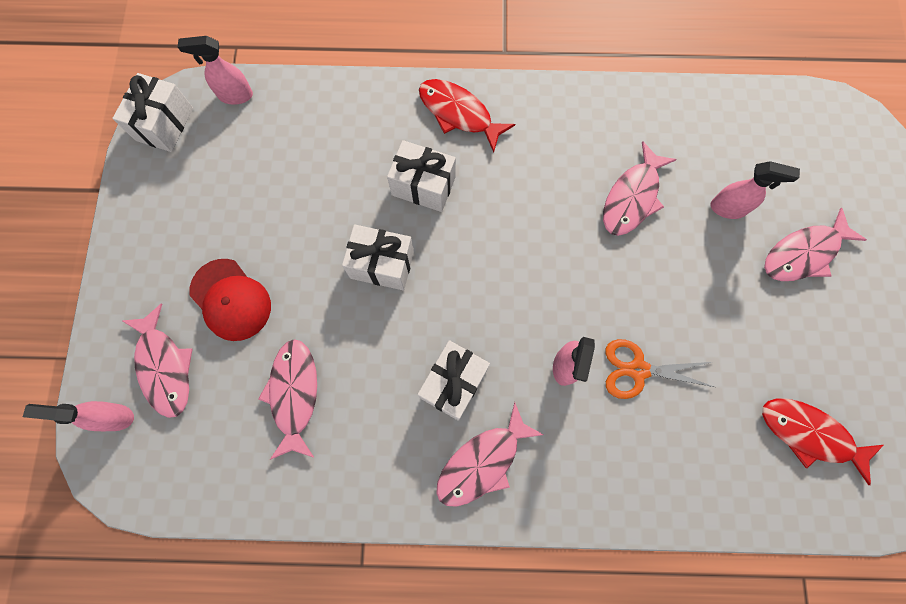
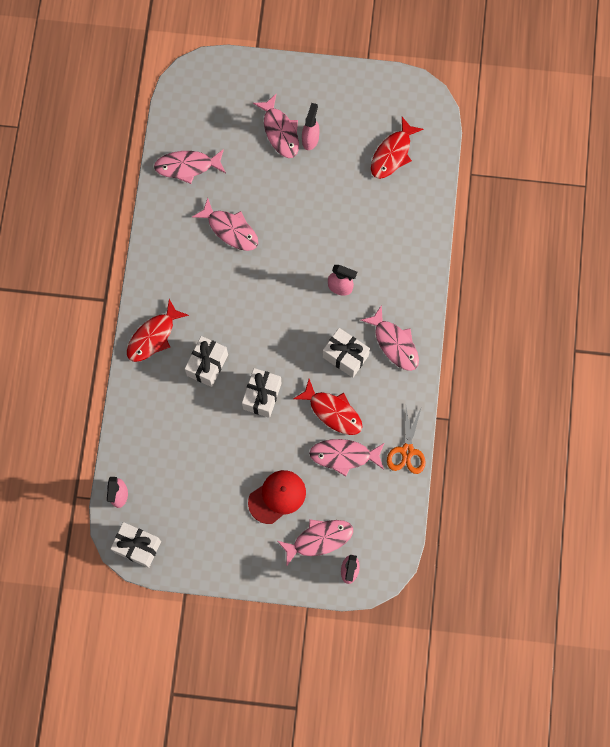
camera: 85 degrees left, 0 degrees up
(363, 371) = (332, 411): none -> red fish
(638, 370) = (346, 244): orange scissors -> orange scissors (407, 451)
(717, 131) = (187, 166): none -> pink fish
(728, 208) = (244, 170): pink spray bottle -> pink spray bottle (310, 139)

